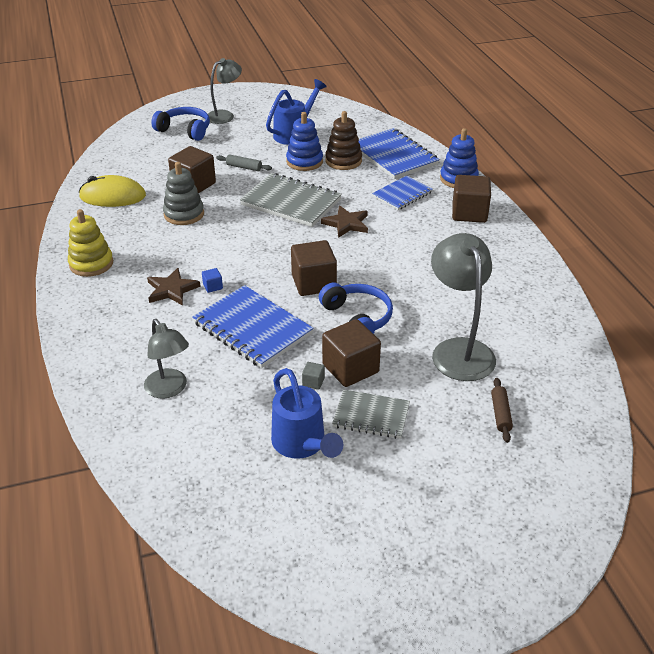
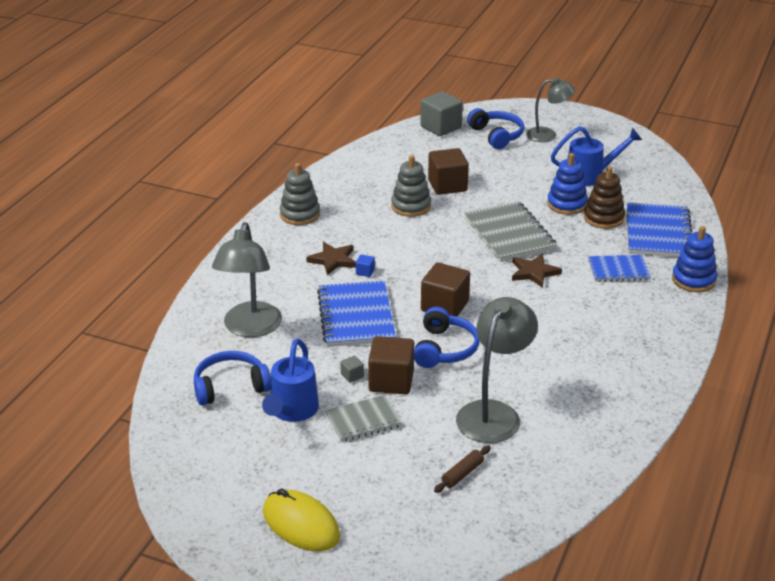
camera: 40 degrees right, 5 degrees down
(91, 264) = (300, 214): yellow stacking toy -> grey stacking toy
(112, 196) = (374, 169): yellow mouse -> yellow mouse (301, 524)
(130, 140) = (441, 127): none -> grey cube
(169, 389) = (250, 328): grey lamp -> grey lamp, size x1.54
(218, 455) = (230, 387): none -> blue headphones
(244, 167) = (507, 188): grey rolling pin -> none
(371, 416) = (363, 420): grey notebook -> grey notebook turned 75 degrees counterclockwise
(469, 213) = (660, 314): brown cube -> none

